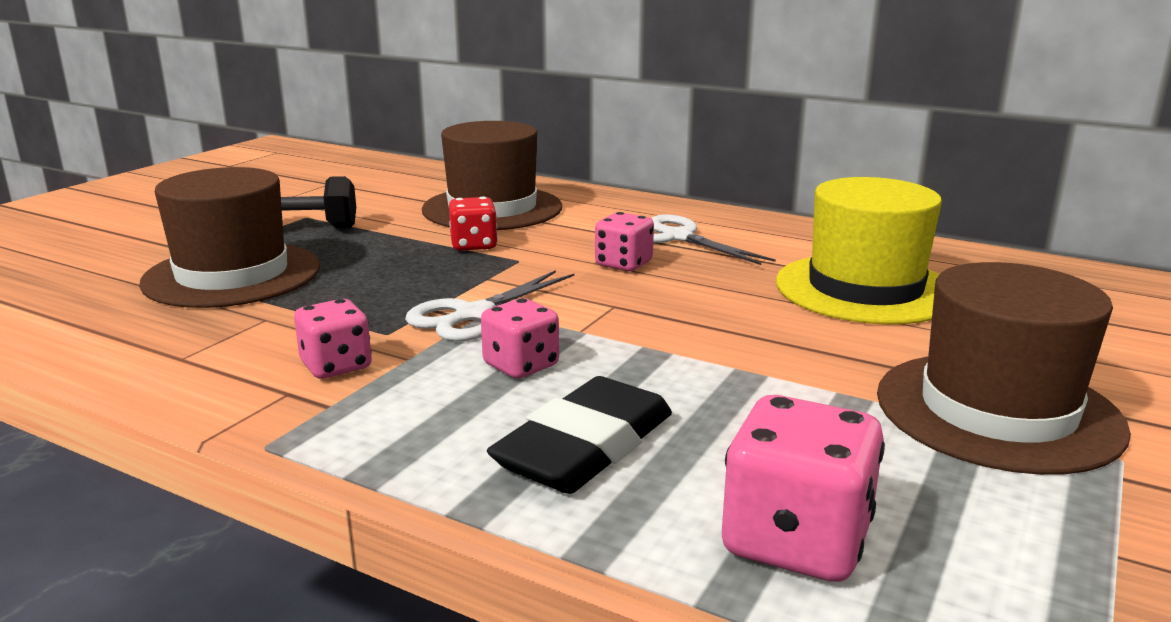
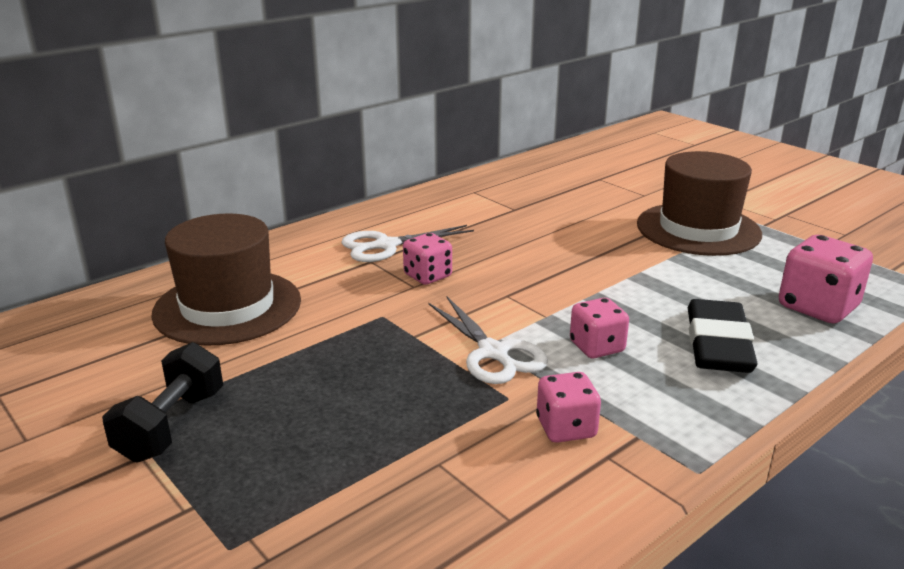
camera: 70 degrees left, 5 degrees up
(232, 275) = (293, 483): brown hat -> none
(474, 245) = (326, 330): red dice -> none
(585, 447) = (718, 344): black eraser -> black eraser turned 45 degrees clockwise
(865, 289) = (528, 214): yellow hat -> none

